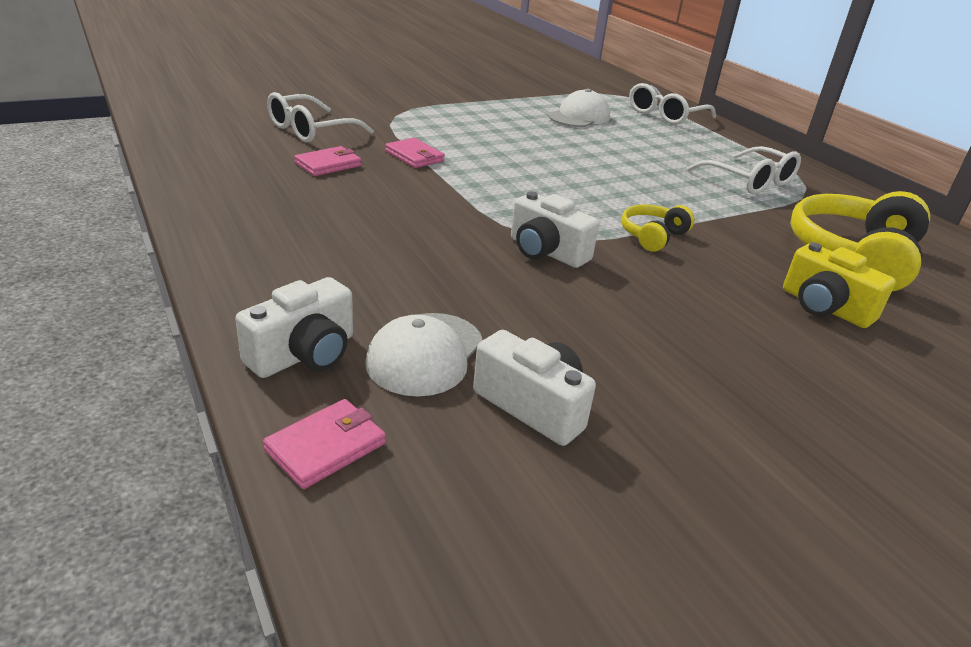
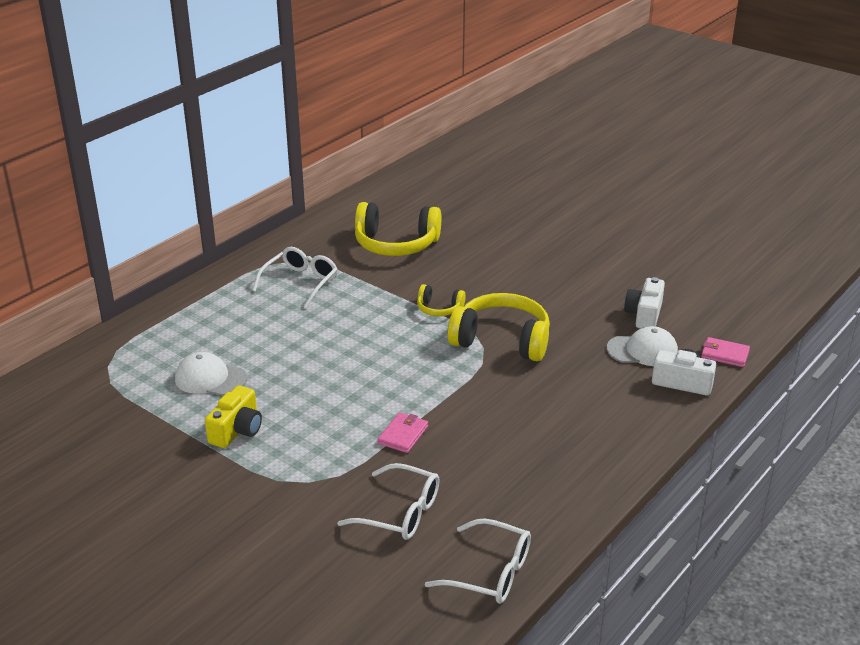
camera: 110 degrees left, 0 degrees up
(328, 164) = (464, 470): pink wallet -> none
(546, 252) = (502, 340): white camera -> yellow headphones
(665, 115) = (158, 335): white glasses -> white glasses (490, 572)
(824, 307) = (471, 252): yellow camera -> yellow camera (237, 430)

